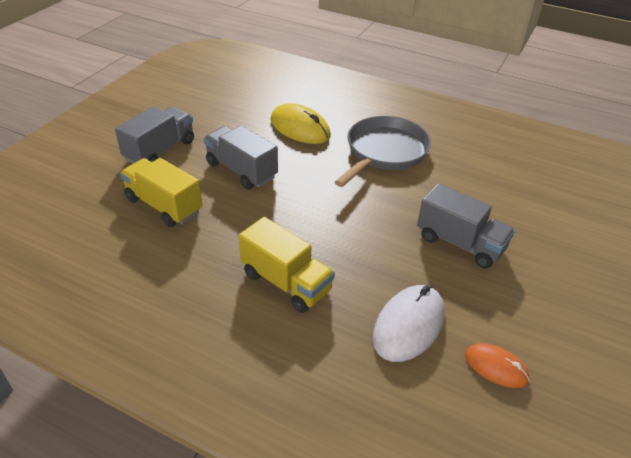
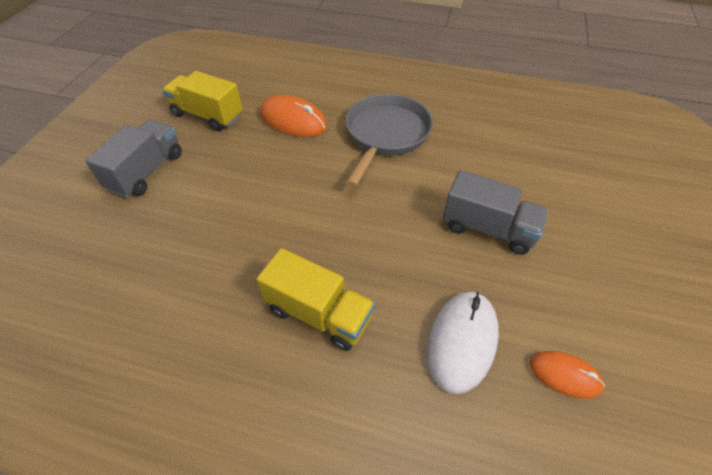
camera: 10 degrees left, 10 degrees up
(164, 205) = (163, 240): yellow truck -> yellow truck (208, 115)
(241, 170) = (241, 181): grey truck -> none
(300, 128) = (293, 120): yellow mouse -> orange mouse

